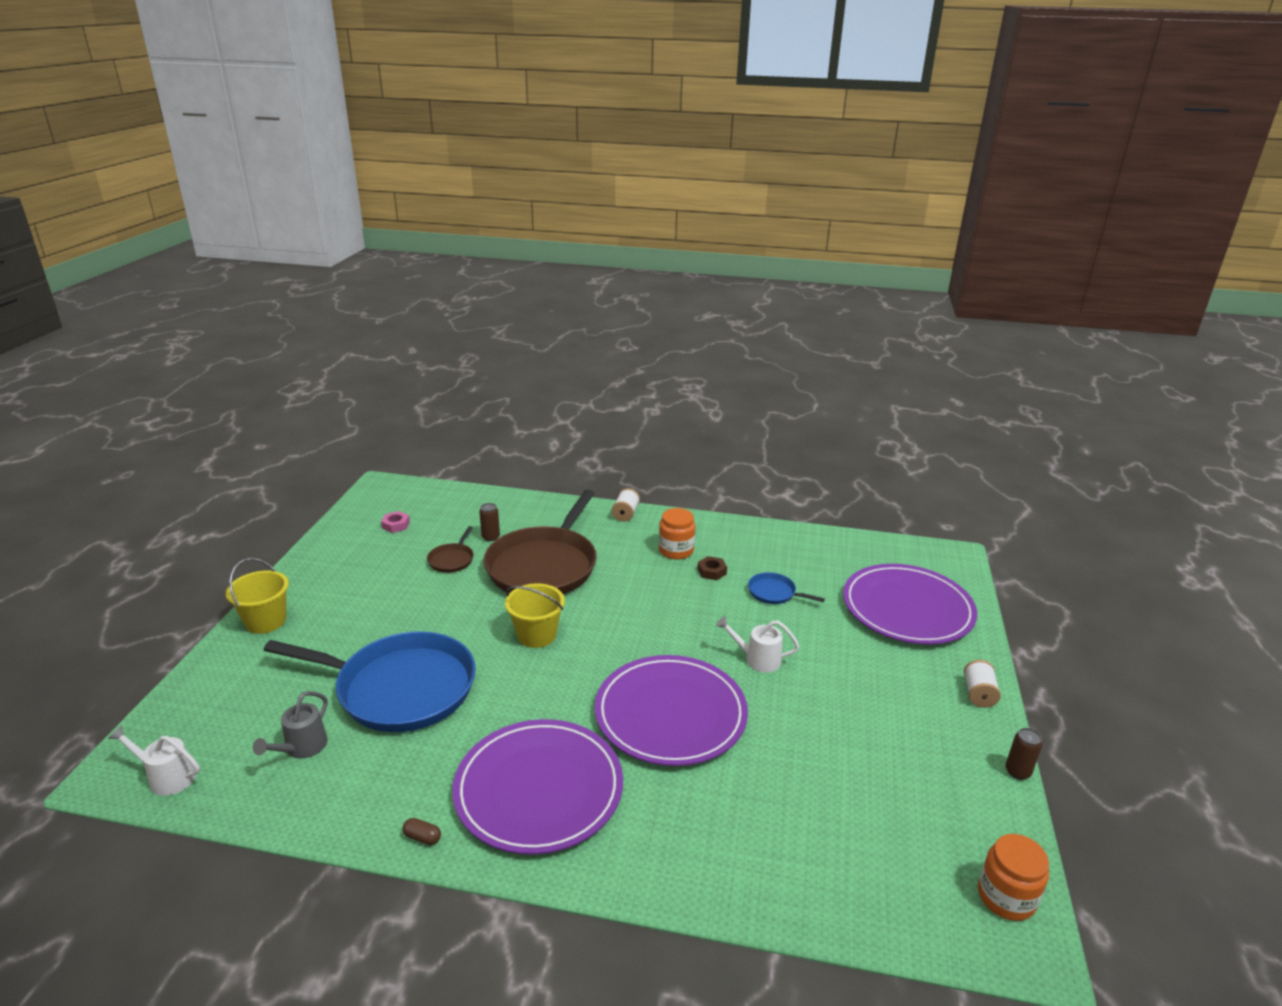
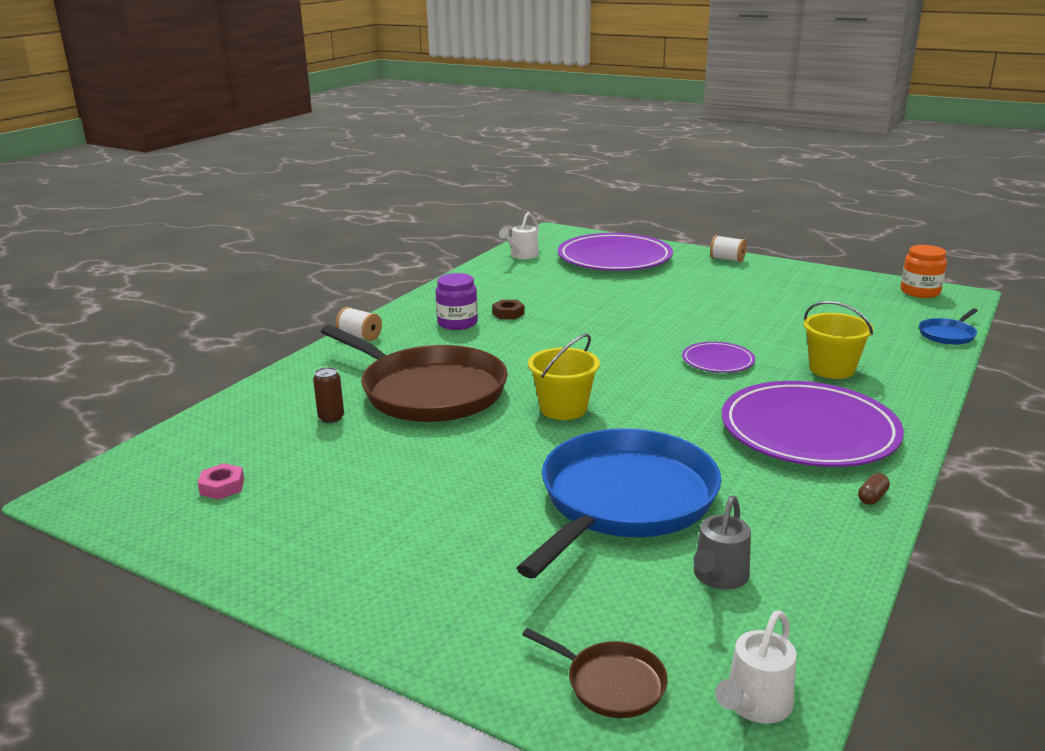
camera: 70 degrees left, 5 degrees down
(265, 621) = (402, 616): yellow bucket -> yellow bucket (831, 369)
(301, 748) = (718, 577): grey watering can -> grey watering can turned 75 degrees clockwise
(452, 559) = (361, 448): brown pan -> brown pan (611, 683)
(670, 714) = (718, 361): purple plate -> purple plate, size x0.48
(676, 550) = (457, 323): orange jar -> purple jar
(757, 659) = (655, 317): white watering can -> white watering can (522, 256)
(774, 593) = (561, 296): blue pan -> blue pan (948, 334)
(1017, 772) = (809, 266): brown can -> none

